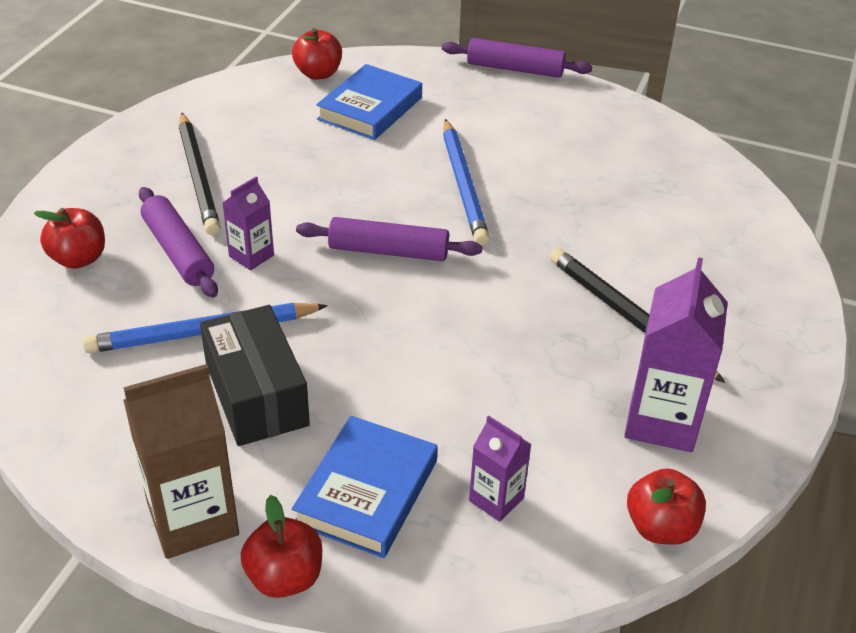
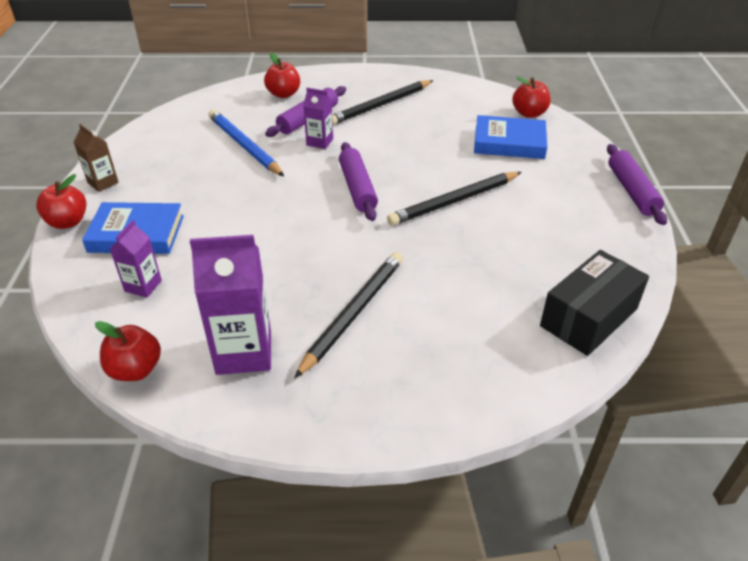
camera: 70 degrees right, 0 degrees up
(193, 519) = (103, 183): brown carton -> brown carton, size x0.55
(256, 394) = (201, 176): black box -> black box (588, 317)
(463, 185) = (454, 201): blue pencil -> black pencil

